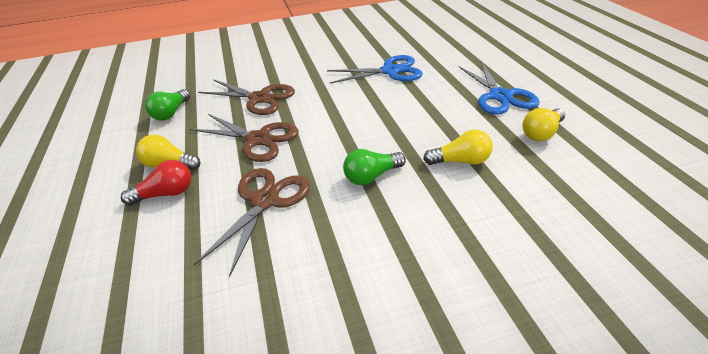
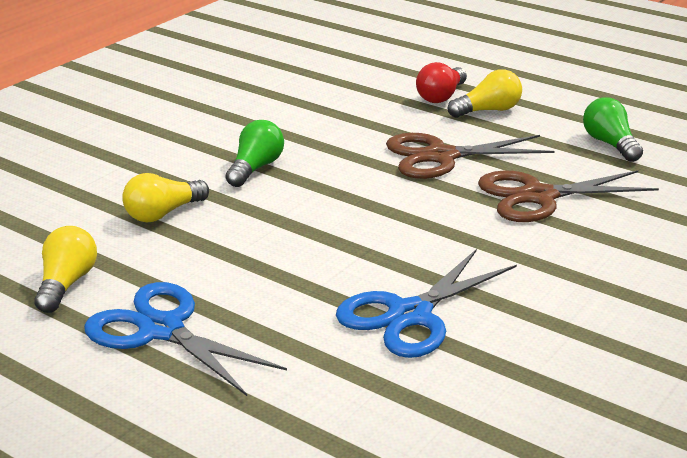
camera: 140 degrees right, 10 degrees down
(265, 201) = (338, 120): brown scissors -> none

